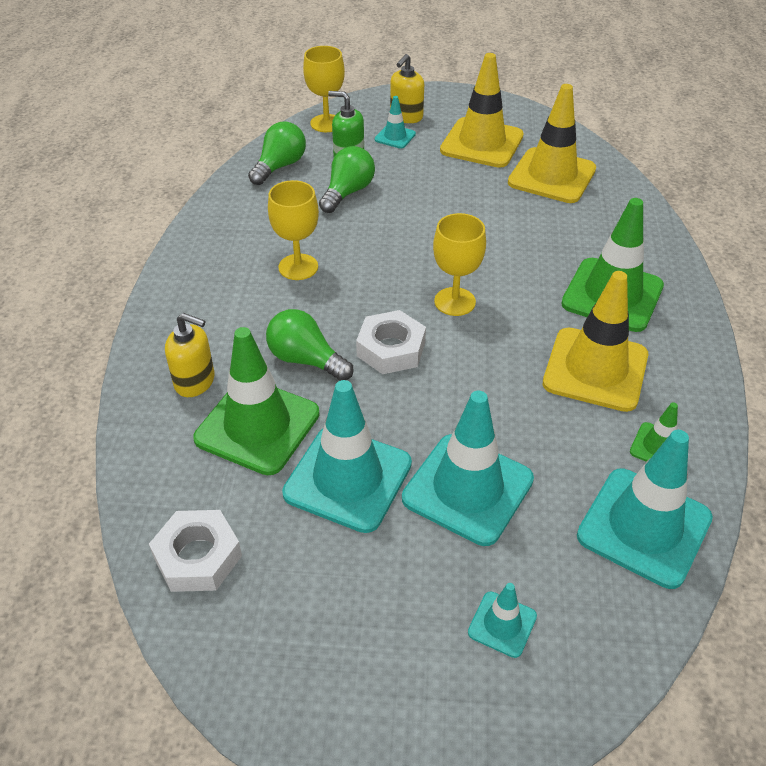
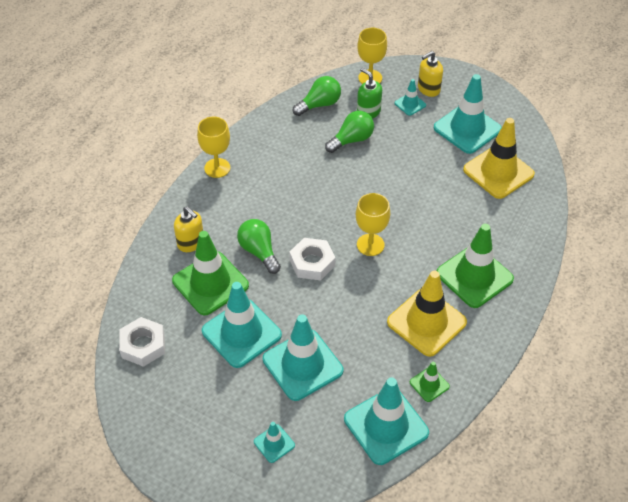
camera: 25 degrees right, 5 degrees up
(298, 267) = (289, 186): yellow goblet -> yellow goblet (217, 168)
(482, 143) = (467, 129): yellow traffic cone -> turquoise traffic cone

